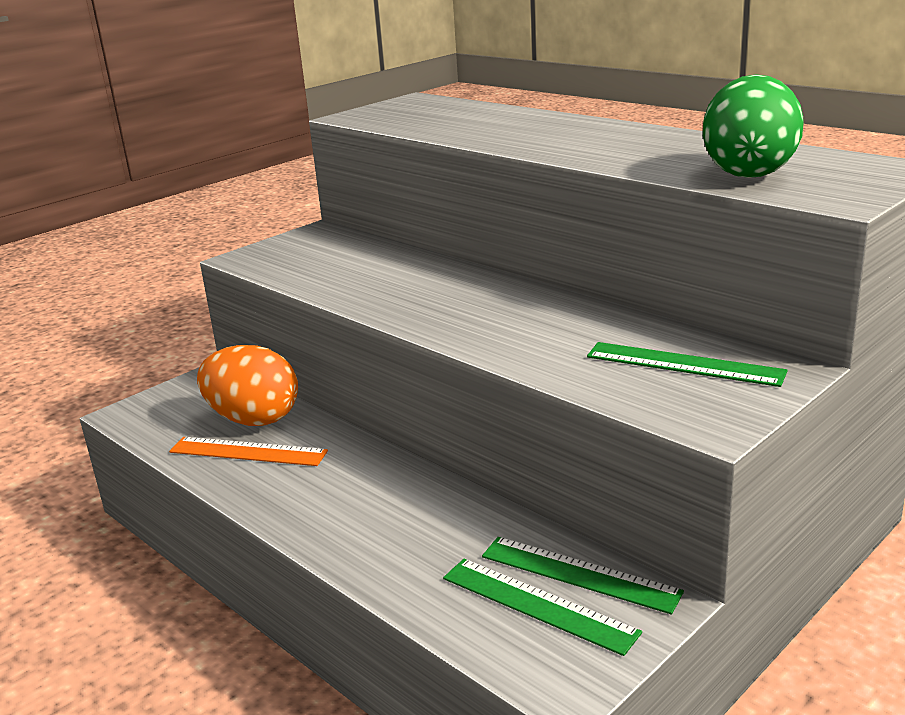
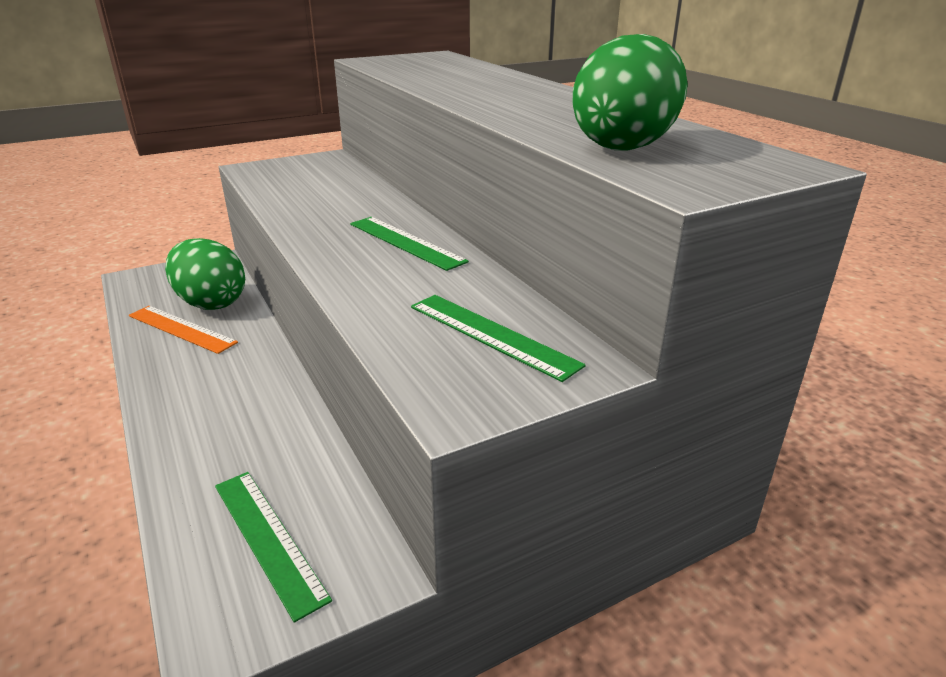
camera: 15 degrees right, 5 degrees up
(254, 419) = (211, 303): orange egg -> green egg
(579, 574) = (330, 517): green ruler -> green ruler (405, 242)

